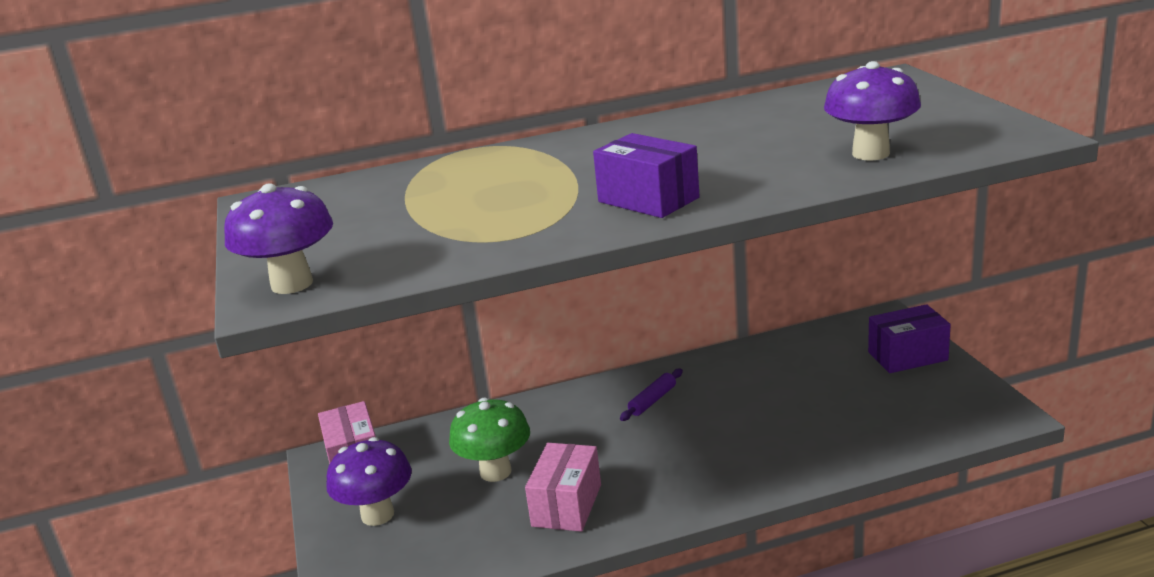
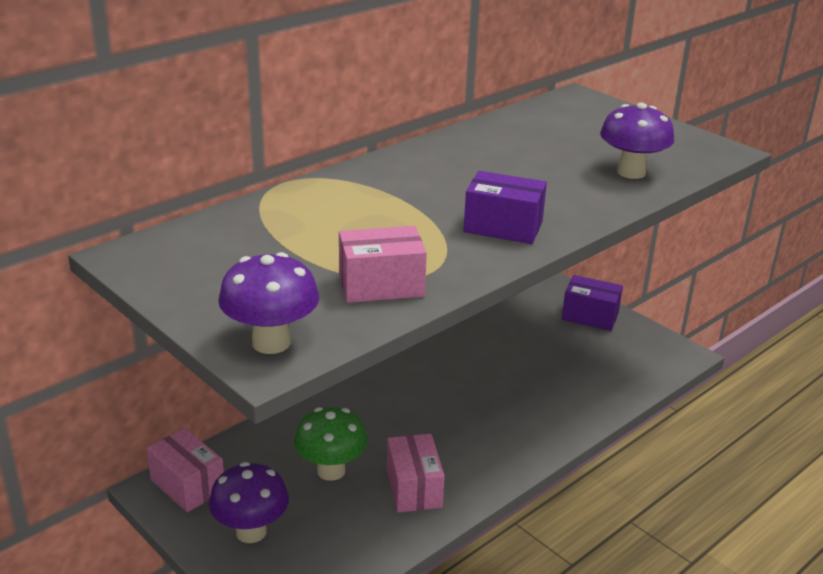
camera: 30 degrees left, 5 degrees up
(454, 244) = (381, 285): none -> pink box
(652, 401) = (421, 383): purple rolling pin -> none
(907, 356) = (590, 316): purple box -> purple box turned 60 degrees clockwise

